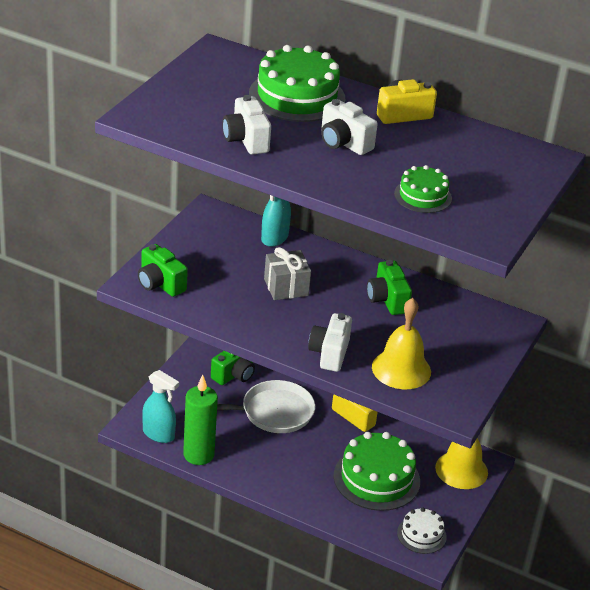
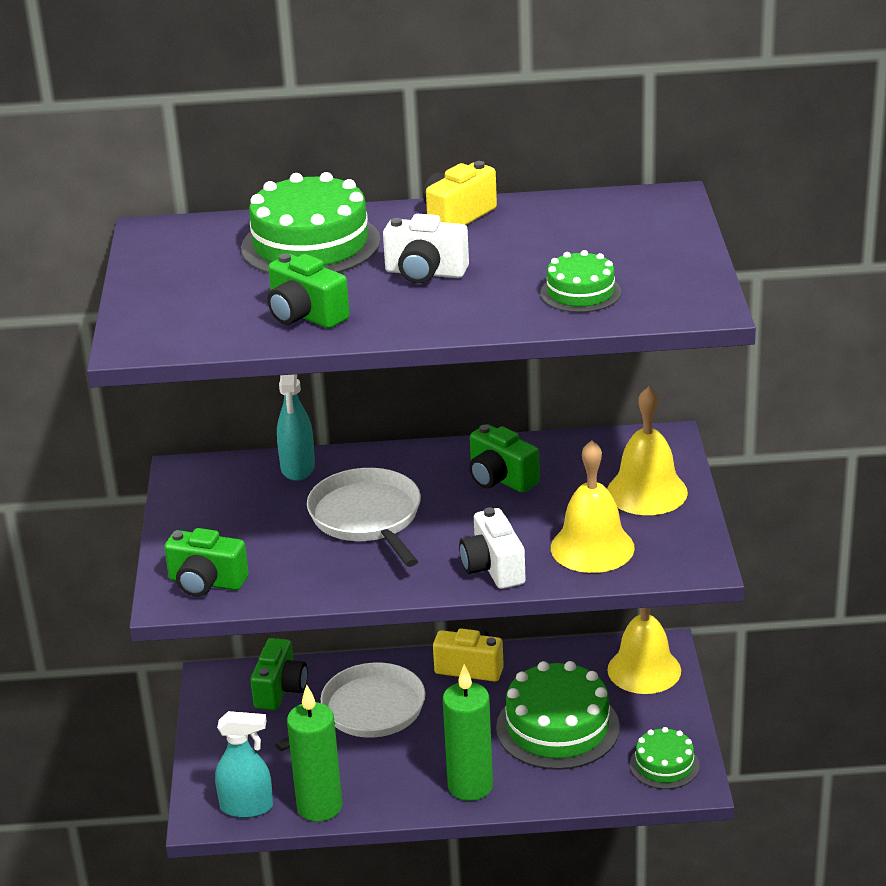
camera: 25 degrees left, 5 degrees down
(246, 140) = (305, 316): white camera -> green camera
(286, 287) = (367, 517): grey gift -> white pan
(294, 487) = (470, 786): none -> green candle
(421, 535) = (664, 765): white cake -> green cake
(469, 350) = (647, 492): none -> yellow bell

